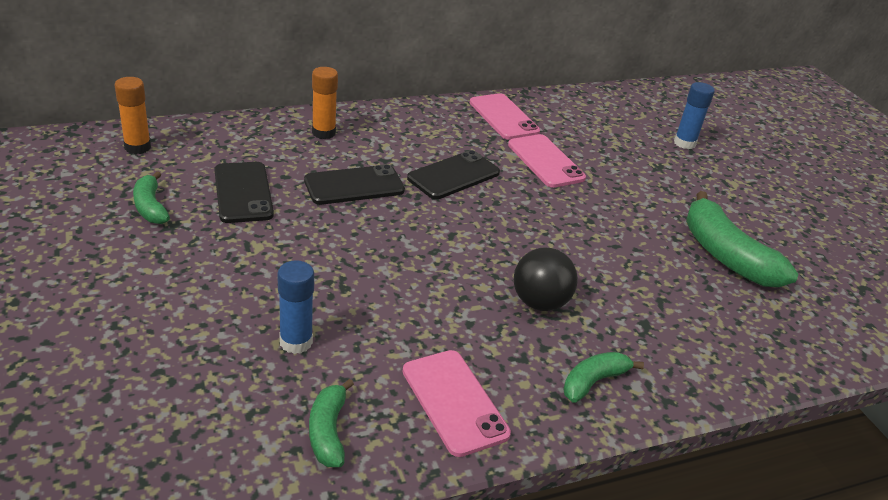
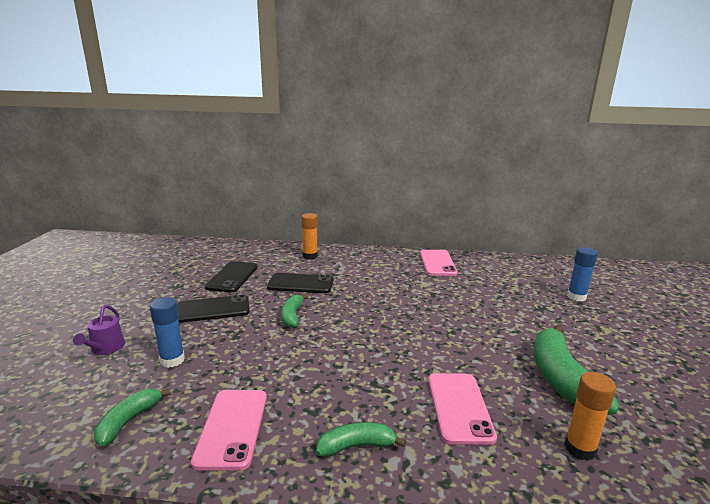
camera: 30 degrees right, 15 degrees down
(137, 147) = (202, 249): orange glue stick -> orange glue stick (580, 449)
(151, 207) = (176, 276): green banana -> green banana (292, 316)
(181, 350) = (105, 348): none -> purple watering can
(454, 175) = (371, 289): black phone -> black phone (213, 309)
(539, 302) = (363, 376): black ball -> none
(545, 161) = (447, 291): pink phone -> pink phone (459, 407)

